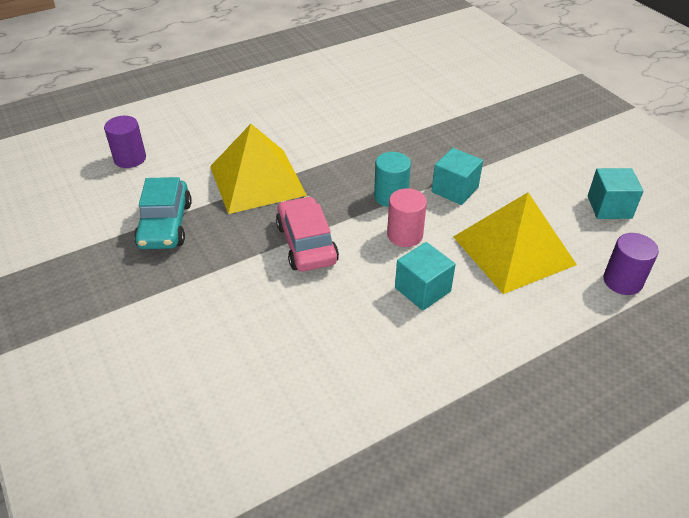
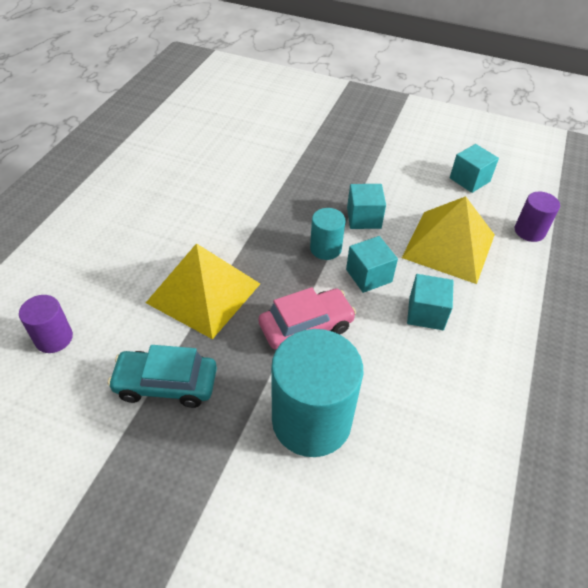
camera: 40 degrees left, 5 degrees up
(165, 225) = (166, 384): turquoise car -> turquoise car turned 135 degrees clockwise
(235, 307) = (311, 420): none -> turquoise cylinder
(306, 243) = (306, 327): pink car -> pink car turned 120 degrees clockwise
(405, 235) = (369, 275): pink cylinder -> turquoise cube

